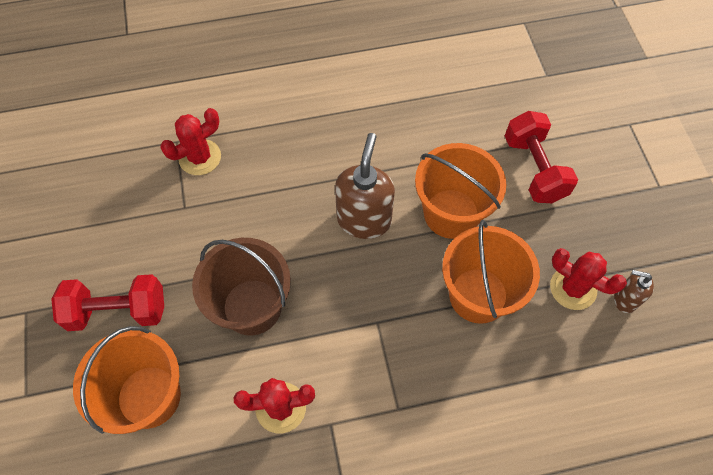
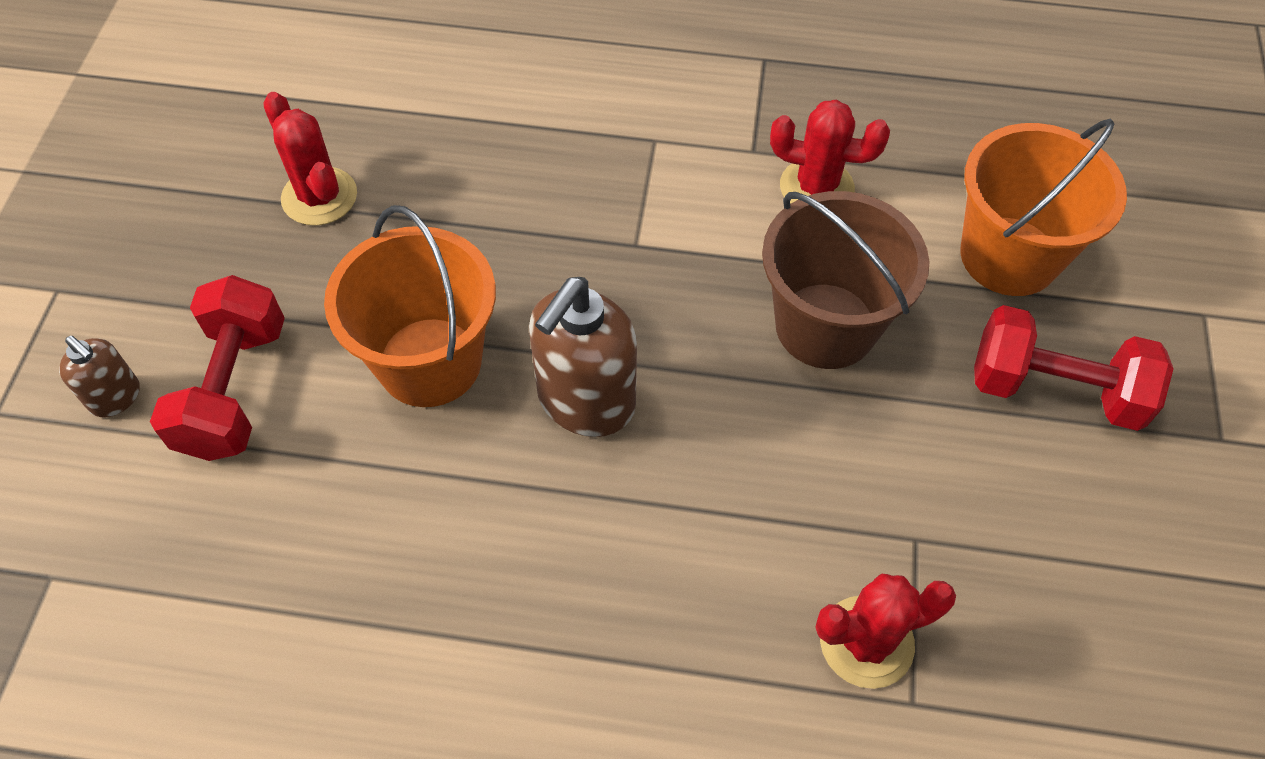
camera: 160 degrees left, 5 degrees down
(478, 295) = (464, 231): orange bucket -> none
(625, 299) = (258, 161): brown soap dispenser -> brown soap dispenser (115, 397)

